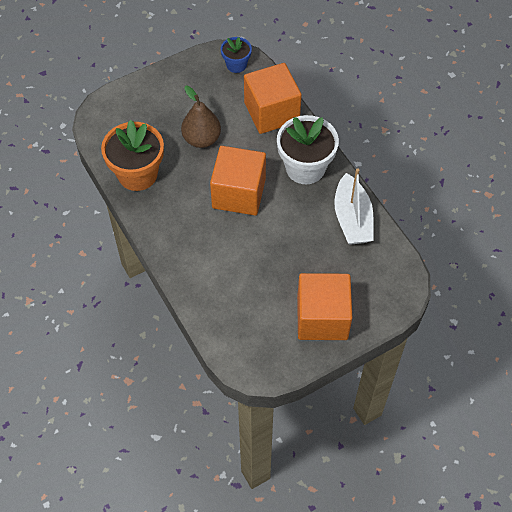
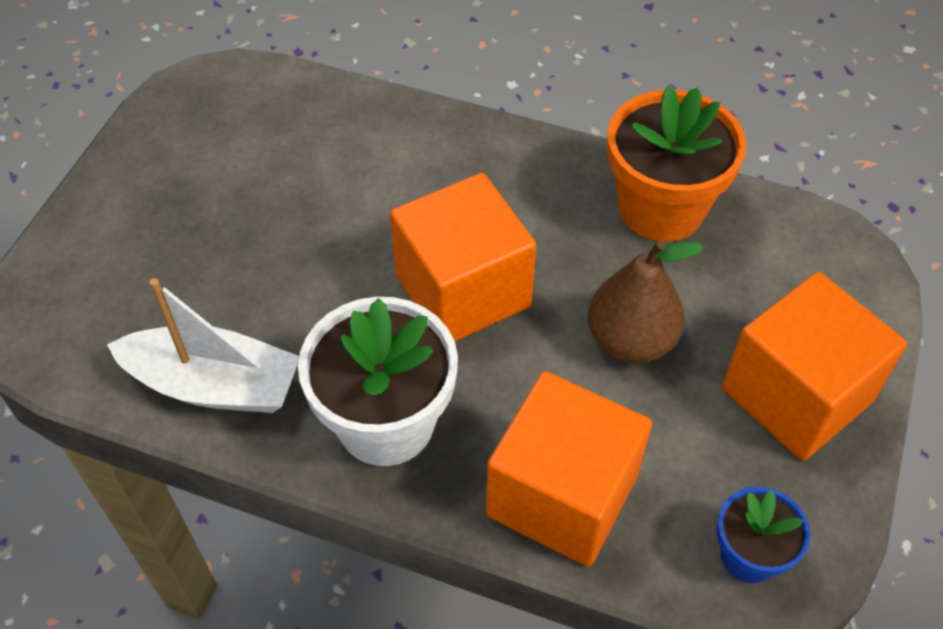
camera: 140 degrees right, 5 degrees down
(322, 318) = (151, 197): orange cube -> orange cube (796, 395)
(352, 219) = (214, 385): white boat -> white boat turned 150 degrees clockwise

